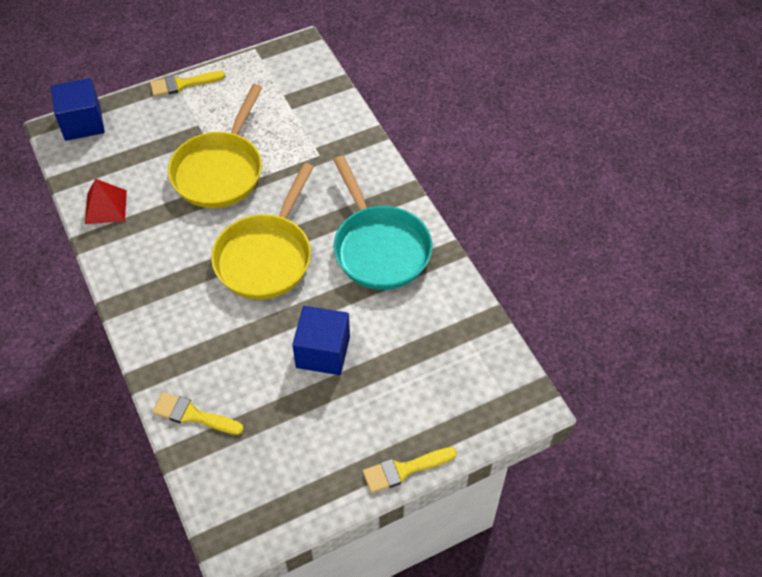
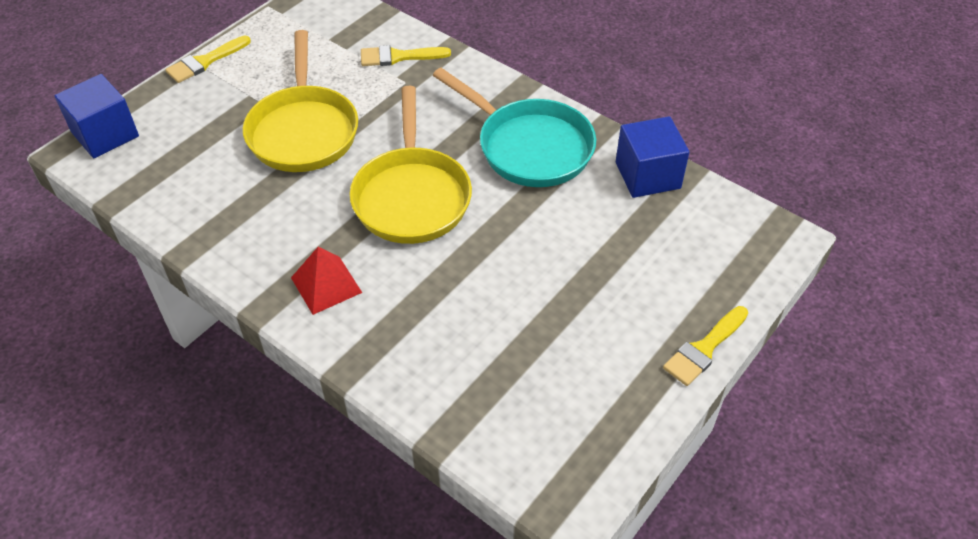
camera: 25 degrees left, 5 degrees down
(105, 207) = (187, 210): red pyramid -> red pyramid (326, 285)
(193, 415) = (433, 387): yellow brush -> yellow brush (398, 57)
(323, 352) = (538, 267): blue cube -> blue cube (647, 175)

